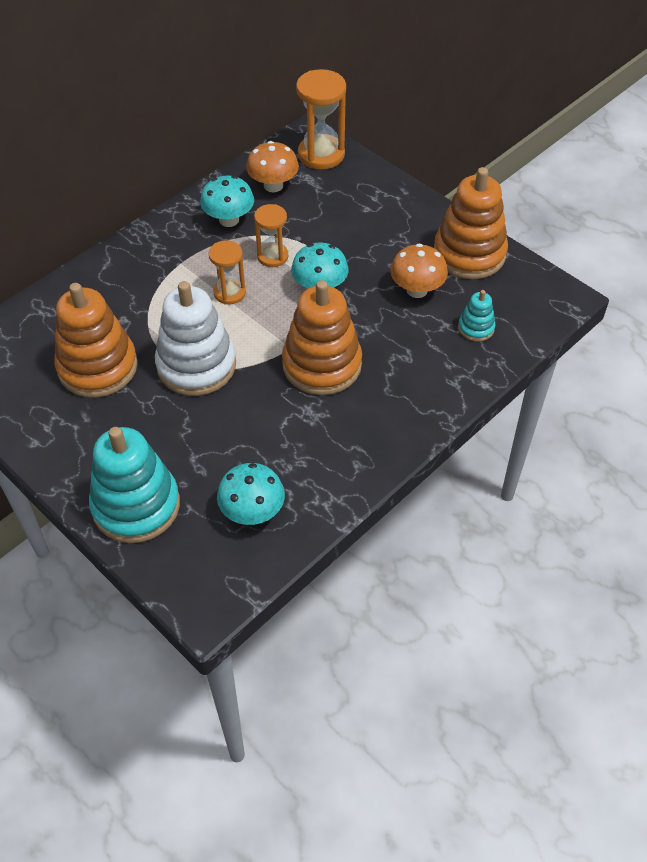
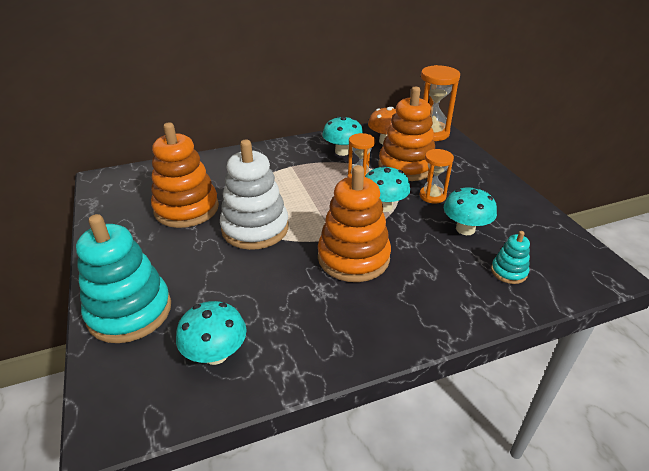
camera: 25 degrees right, 15 degrees down
(229, 293) = (313, 191): orange hourglass -> orange hourglass (432, 196)
(417, 290) = (465, 229): orange mushroom -> turquoise mushroom
(469, 254) = (524, 217): orange stacking toy -> orange stacking toy (406, 166)

